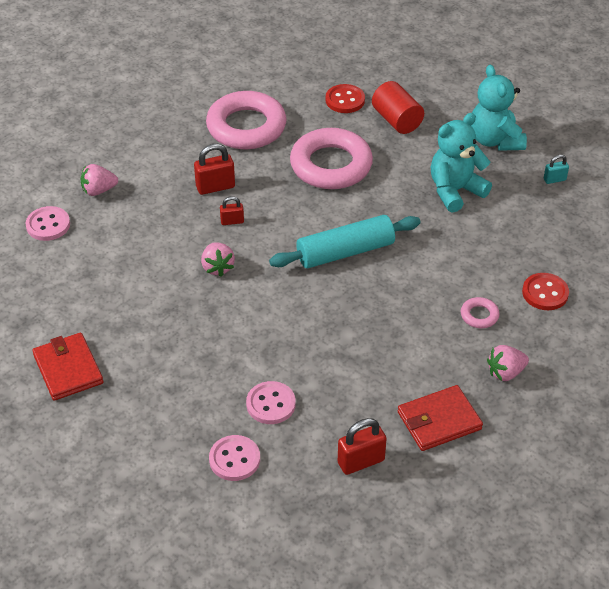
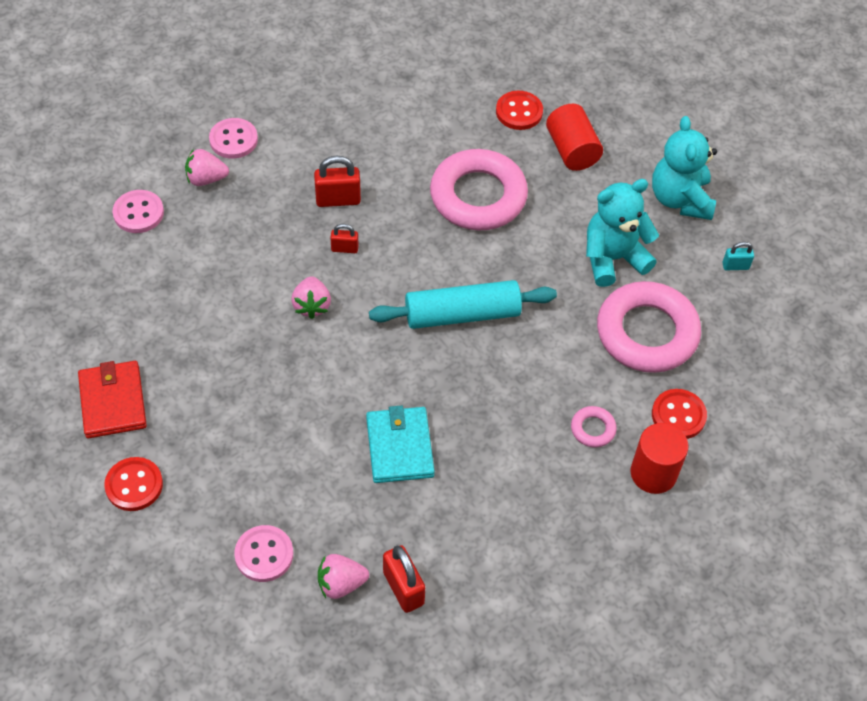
camera: 10 degrees right, 10 degrees up
(106, 428) = (134, 485): none -> red button
(246, 127) = (395, 126): pink ring -> pink ring (647, 333)
(271, 404) = (323, 493): pink button -> pink button (233, 140)
(324, 358) = (399, 447): none -> turquoise wallet
(361, 461) = (403, 588): red padlock -> red padlock turned 75 degrees clockwise
(439, 421) = (506, 555): red wallet -> none
(505, 372) = (601, 510): pink strawberry -> pink strawberry (341, 583)
(539, 338) = (653, 473): none -> red cylinder

